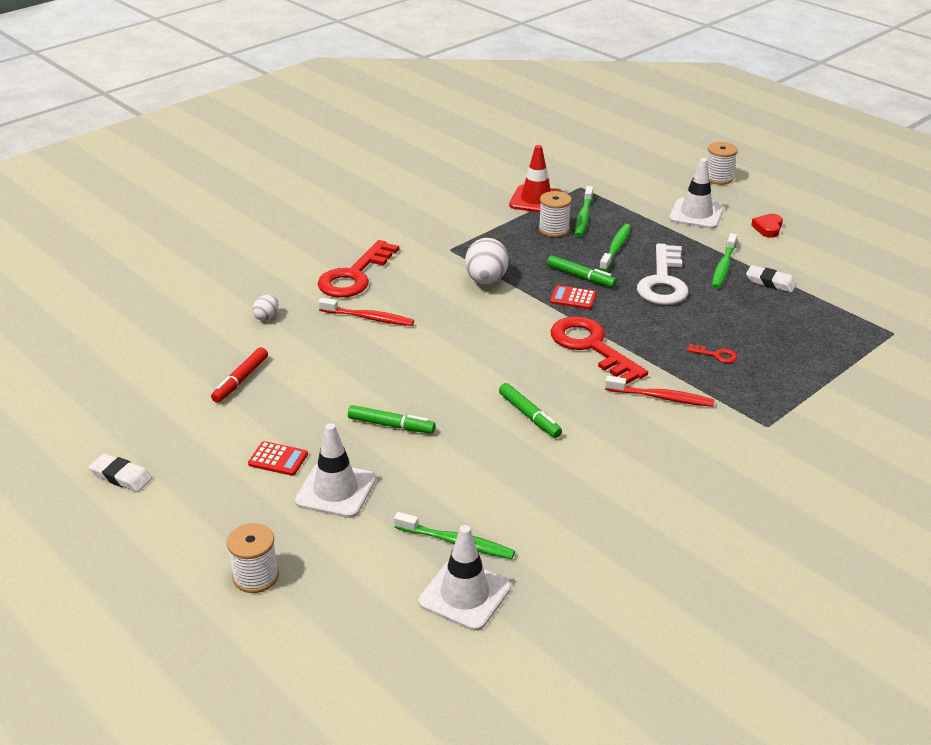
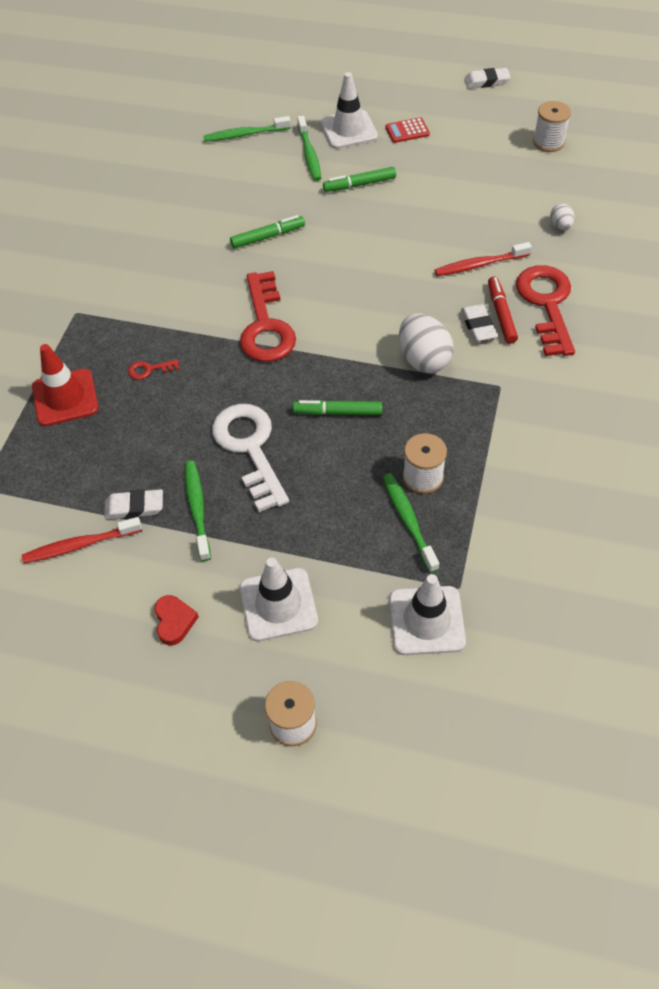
camera: 150 degrees right, 20 degrees up
(241, 380) = (504, 168): red marker -> red marker (501, 314)
(256, 576) = (341, 72): white spool -> white spool (548, 142)
(422, 283) = (478, 326): none -> white eraser
(465, 595) = (216, 112): white traffic cone -> white traffic cone (426, 620)
(529, 415) = (267, 237): green marker -> green marker turned 135 degrees clockwise
(536, 200) = (488, 525): red traffic cone -> red traffic cone (65, 398)
(573, 298) = (323, 378): red calculator -> none
(591, 346) = (266, 326): red key -> red key turned 60 degrees clockwise
(615, 248) = (333, 479): green toothbrush -> green toothbrush (309, 154)
(661, 397) = (174, 300): red toothbrush -> red toothbrush (80, 545)

